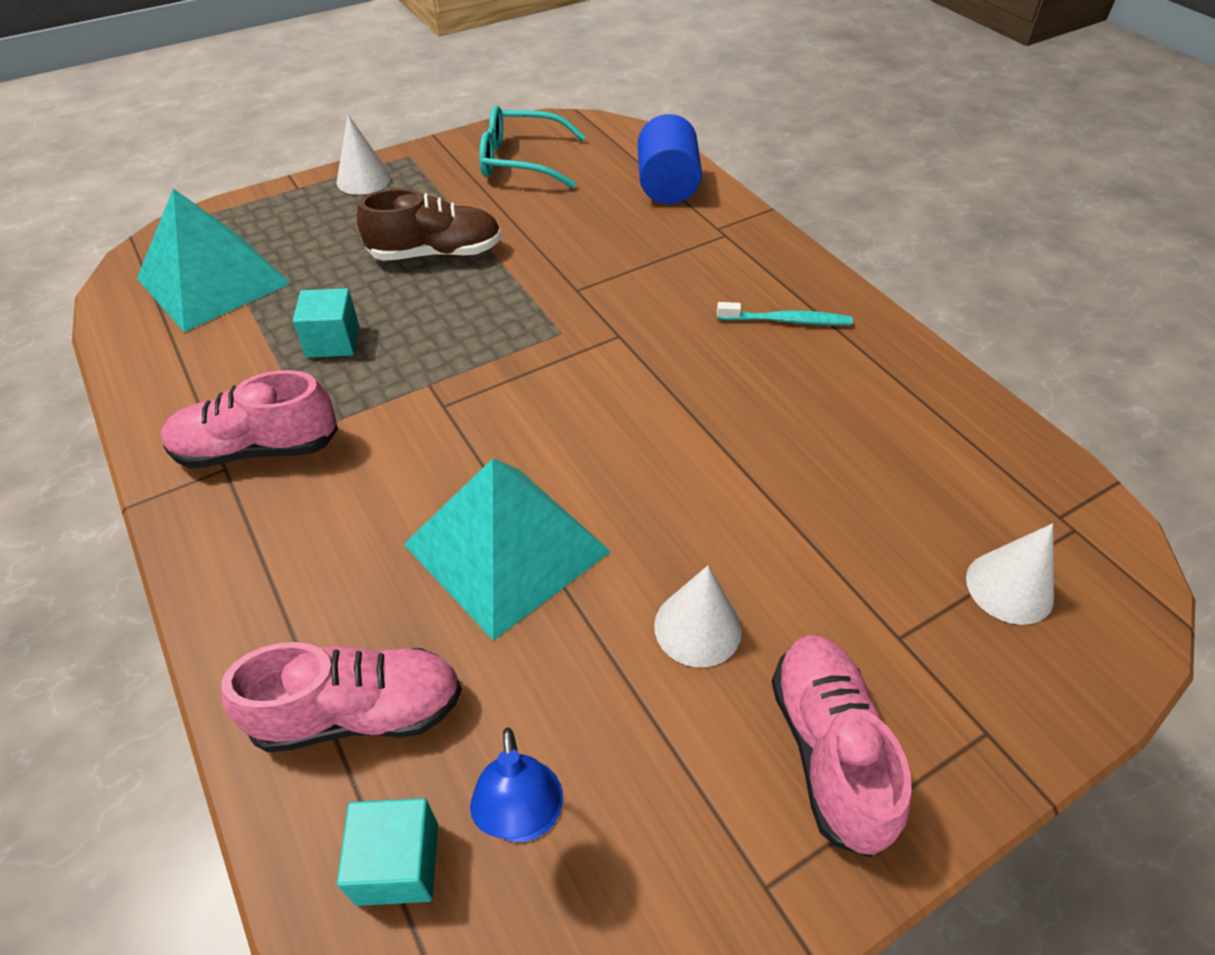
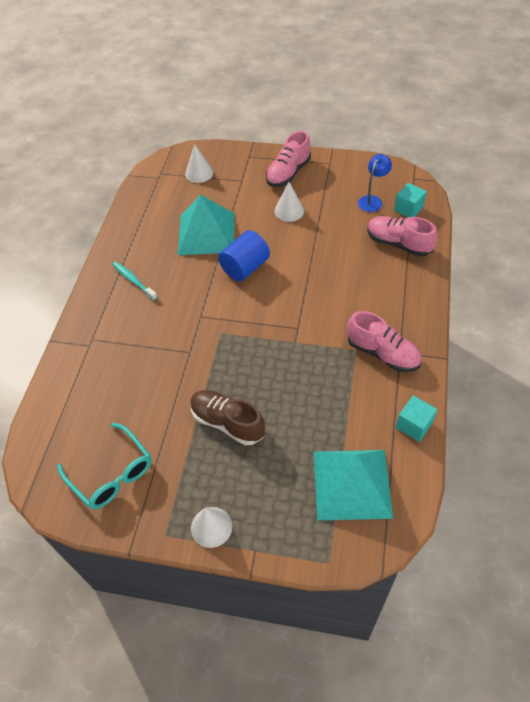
camera: 135 degrees left, 5 degrees up
(333, 341) = (318, 393): turquoise cube -> turquoise cube (414, 425)
(506, 548) = (321, 262): turquoise pyramid -> turquoise pyramid (206, 233)
(667, 186) = (71, 391): blue cylinder -> blue cylinder (245, 267)

